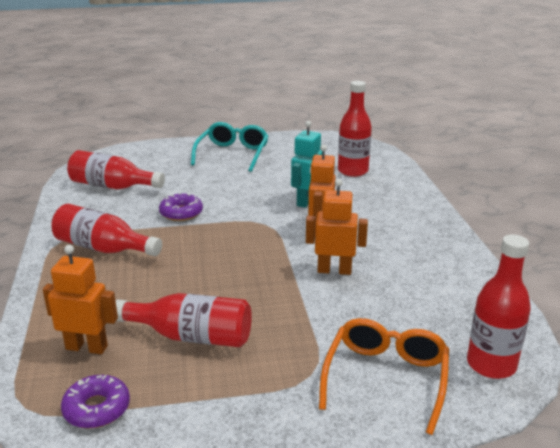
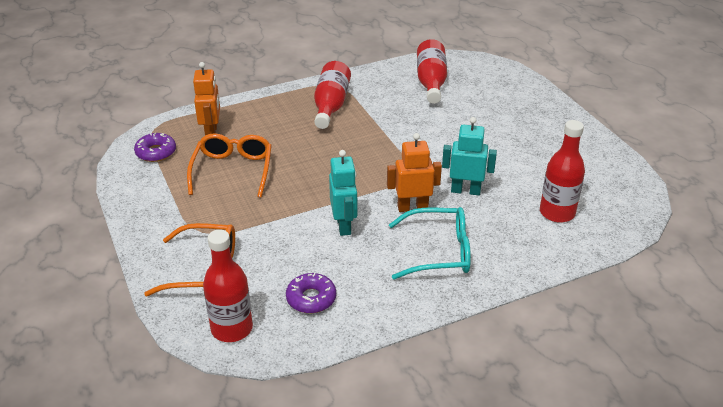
camera: 75 degrees right, 10 degrees up
(181, 213) = (403, 126): purple donut -> purple donut (311, 298)
(191, 336) = (233, 170): red bottle -> orange glasses
(232, 154) = (542, 128): turquoise glasses -> turquoise glasses (439, 252)
(334, 270) = (344, 225): orange robot -> turquoise robot

